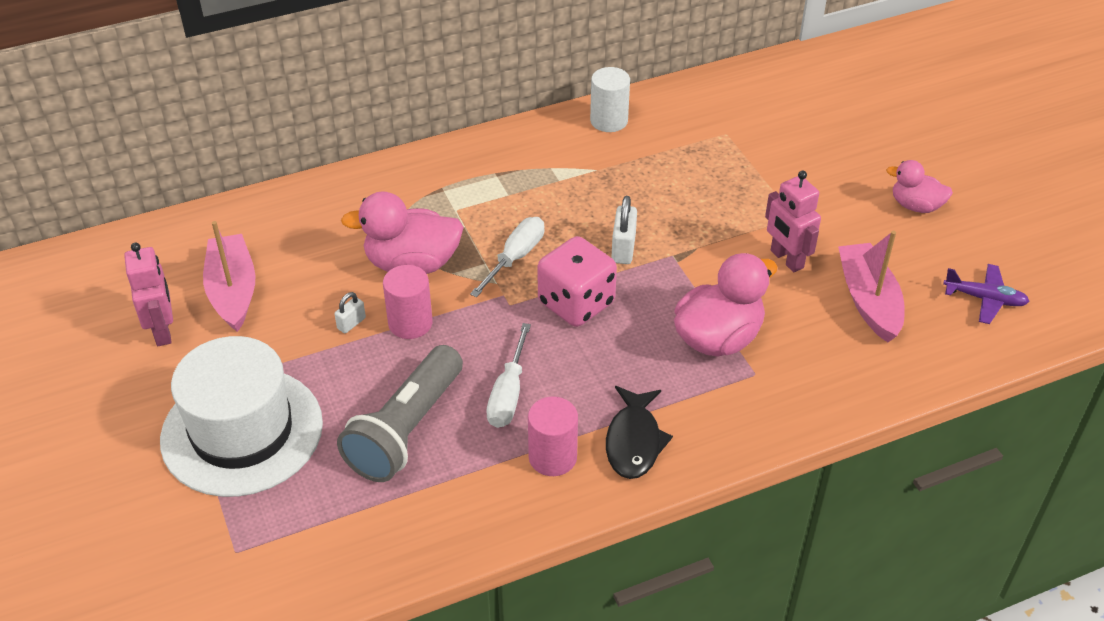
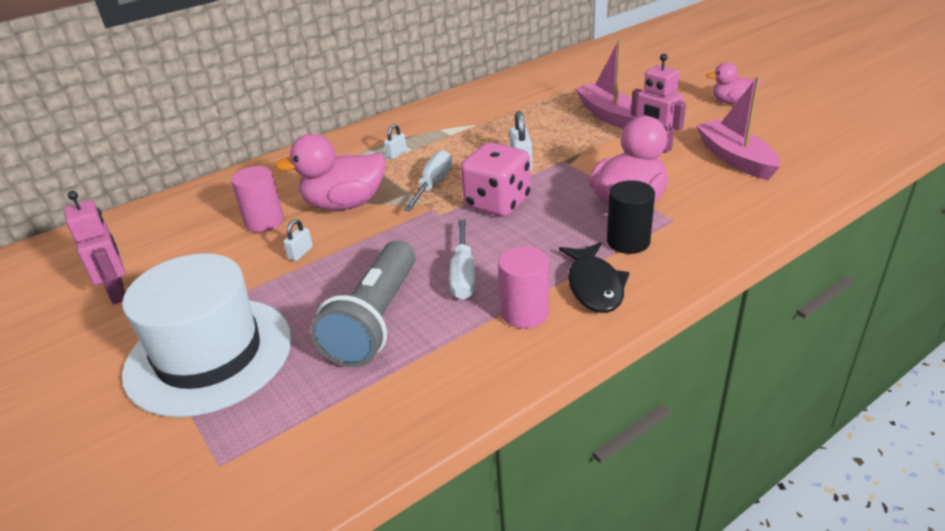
camera: 10 degrees left, 10 degrees down
(233, 291) = (183, 251): pink boat -> pink boat (609, 115)
(410, 323) = (355, 243): pink cylinder -> pink cylinder (264, 222)
(488, 198) = (396, 154): none -> white padlock
(609, 120) = (475, 97): white cylinder -> none
(693, 392) = (628, 242): none -> black cylinder
(984, 299) = (823, 142): purple plane -> none

